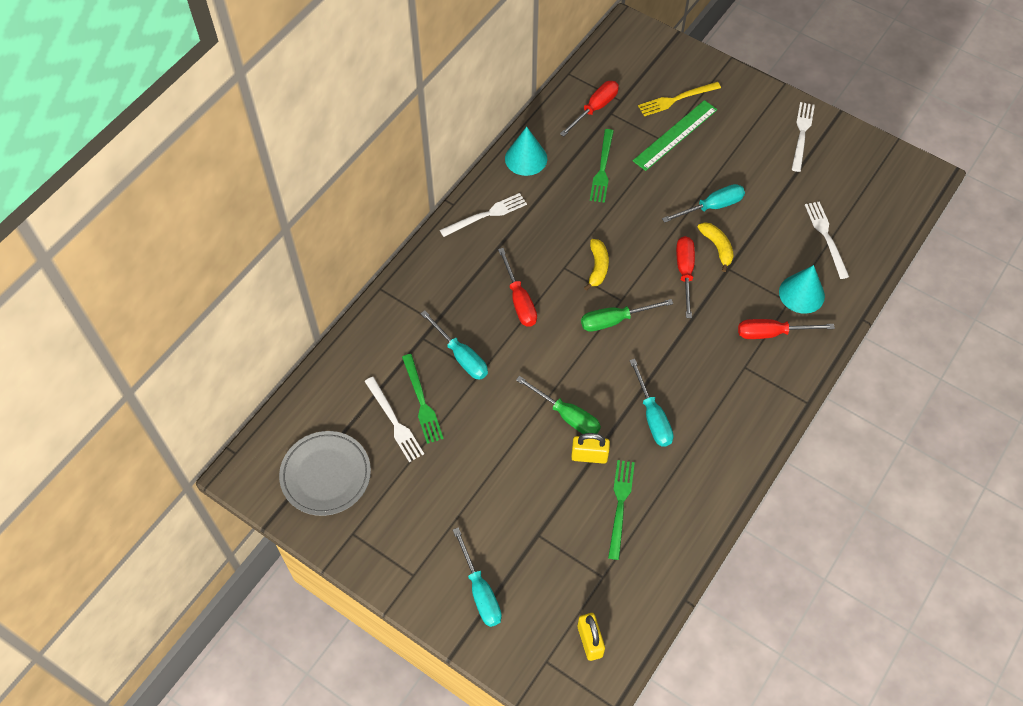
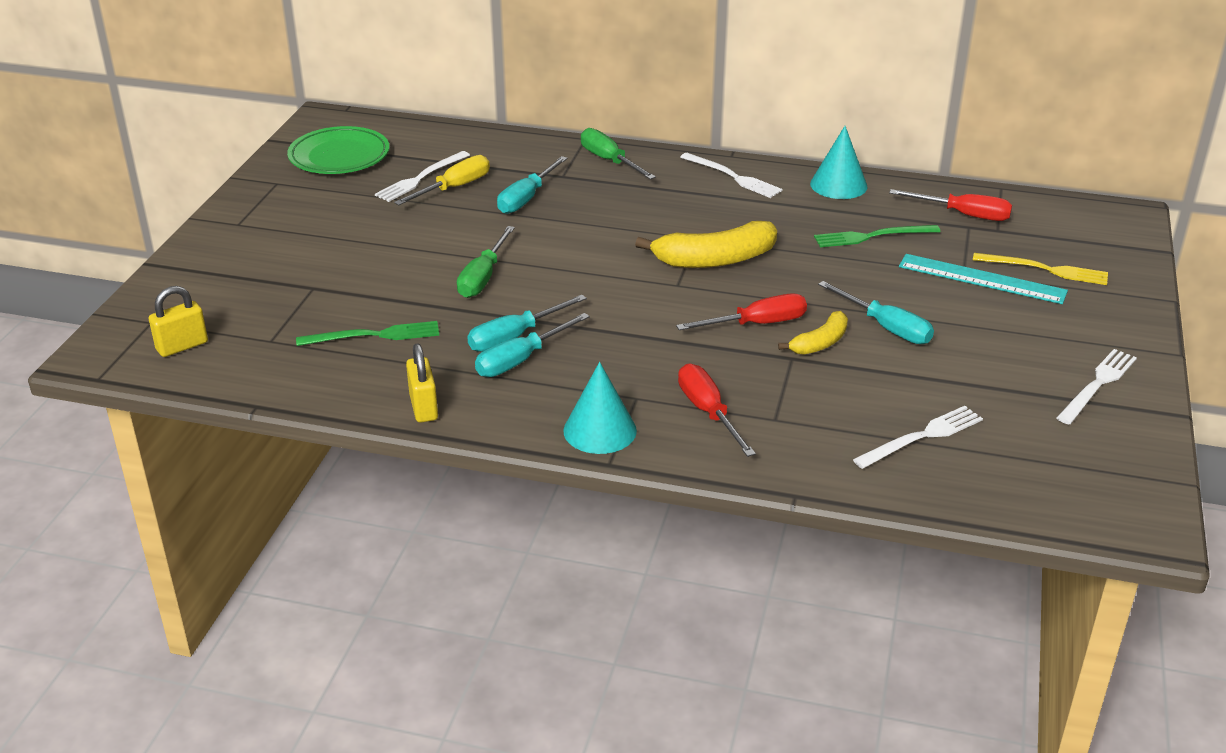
camera: 70 degrees right, 25 degrees down
(326, 475) = (339, 156): grey plate -> green plate
(422, 401) = (454, 188): green fork -> yellow screwdriver
(480, 591) = (229, 265): turquoise screwdriver -> turquoise screwdriver (521, 360)
(519, 300) = (627, 218): red screwdriver -> none
(589, 456) = (434, 302): yellow padlock -> yellow padlock (423, 407)
(597, 267) = (715, 260): yellow banana -> yellow banana, size x1.74
(615, 320) = (642, 285): green screwdriver -> green screwdriver (609, 161)
(675, 135) = (982, 279): green ruler -> turquoise ruler
(676, 99) = (1045, 269): yellow fork -> yellow fork turned 150 degrees clockwise
(801, 294) = (797, 429): turquoise cone -> turquoise cone (600, 430)
(802, 134) = (1097, 384): white fork -> white fork turned 45 degrees counterclockwise

